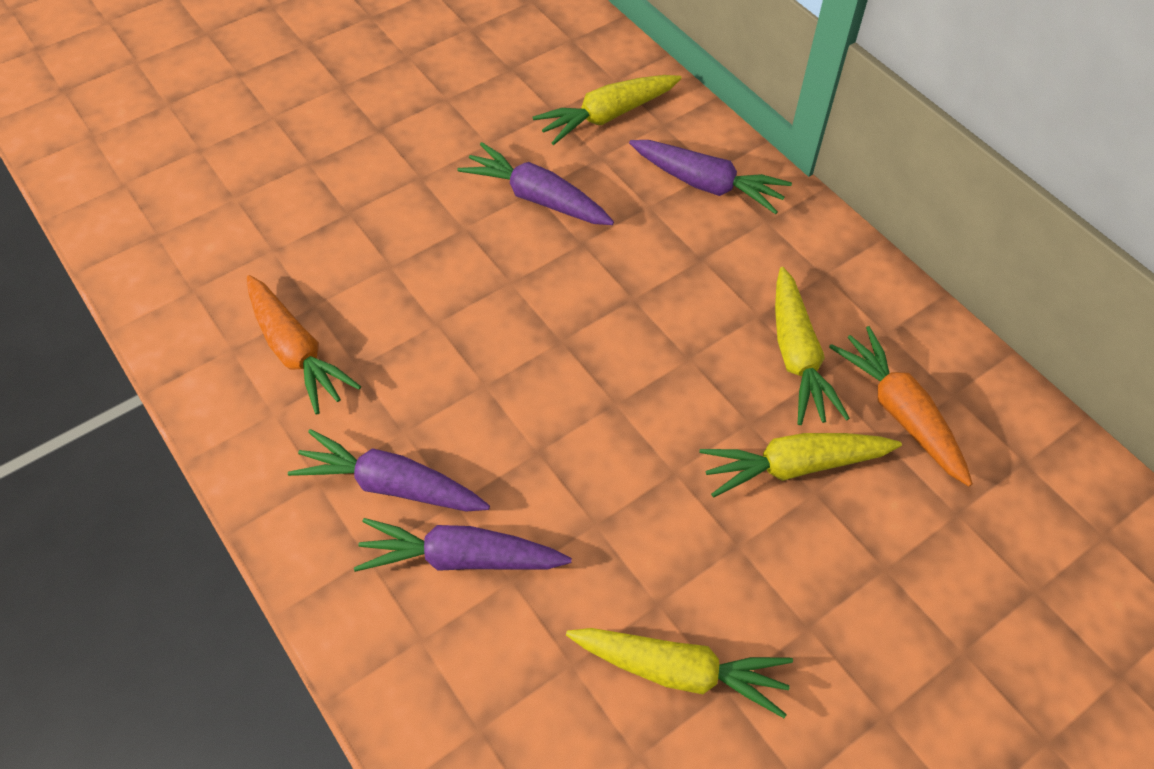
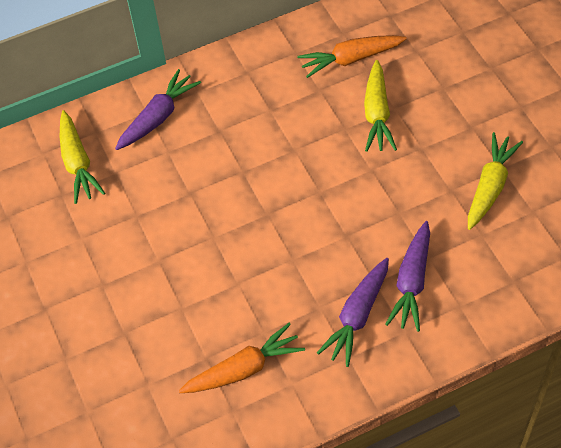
camera: 75 degrees left, 0 degrees up
(537, 197) = (143, 214): purple carrot -> none
(797, 356) = (304, 97): yellow carrot -> none

